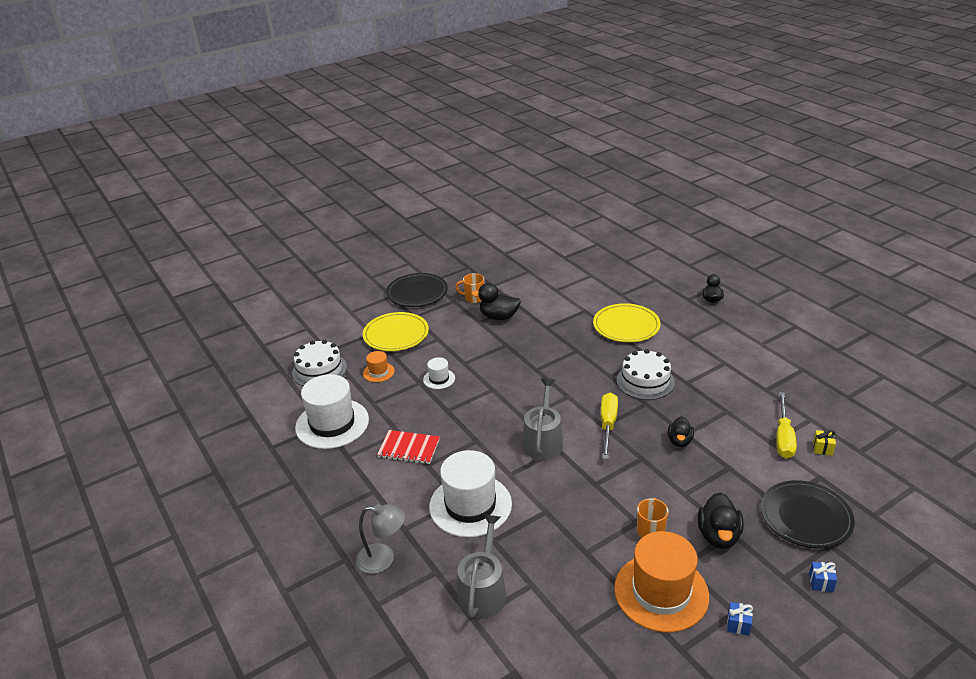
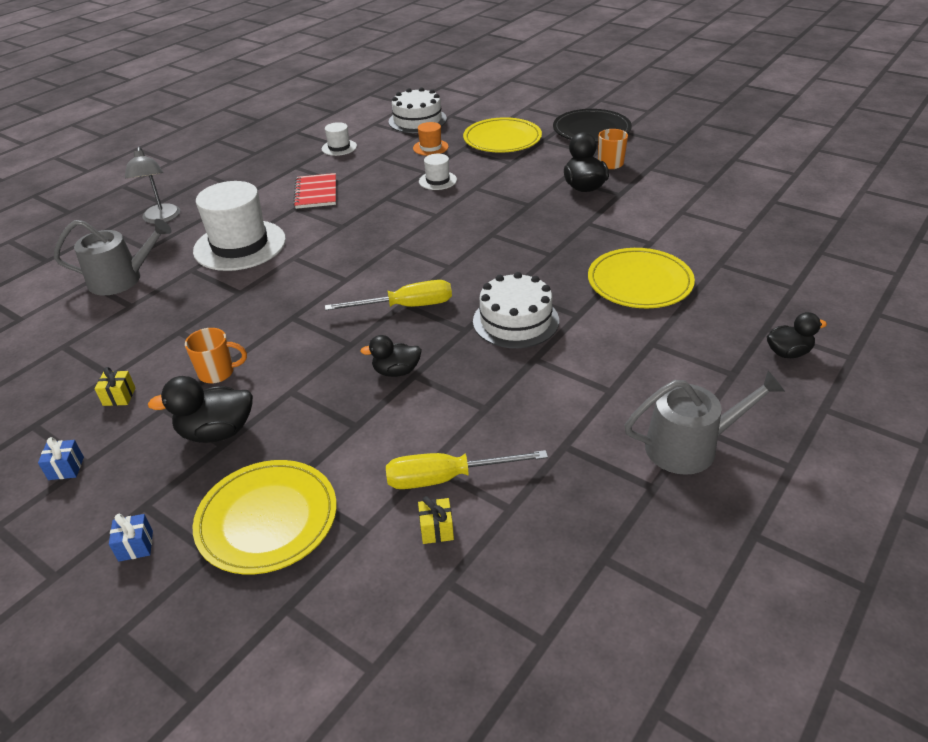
camera: 70 degrees right, 5 degrees up
(332, 423) = (339, 147): white hat -> white hat, size x0.46
(543, 441) = (357, 266): grey watering can -> grey watering can (689, 446)
(661, 592) = (119, 396): orange hat -> yellow gift
(805, 517) = (267, 519): black plate -> yellow plate

